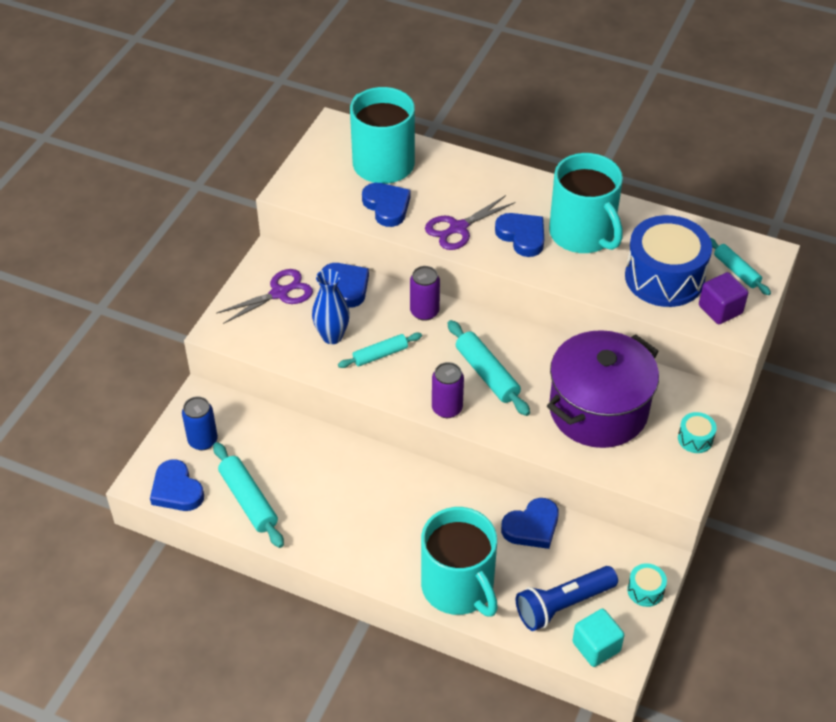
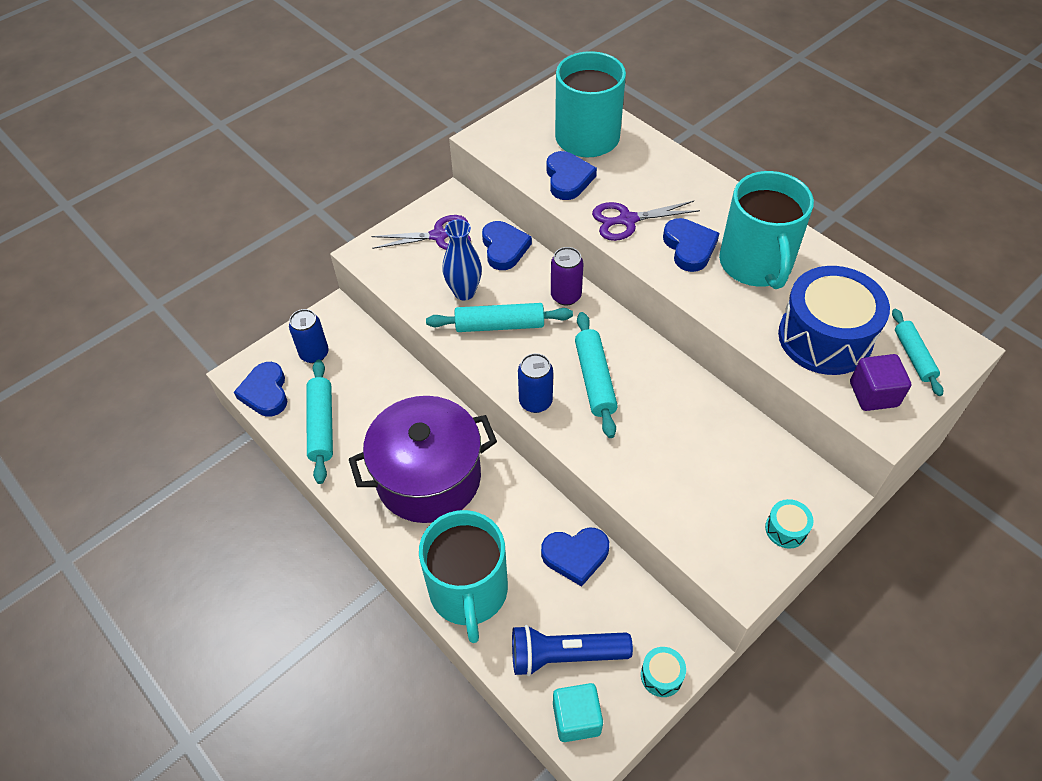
camera: 25 degrees right, 5 degrees up
(380, 355) = (500, 325): turquoise rolling pin -> turquoise rolling pin, size x1.51
(447, 408) = (535, 402): purple can -> blue can
(598, 410) = (692, 458): purple pot -> purple pot (428, 478)

